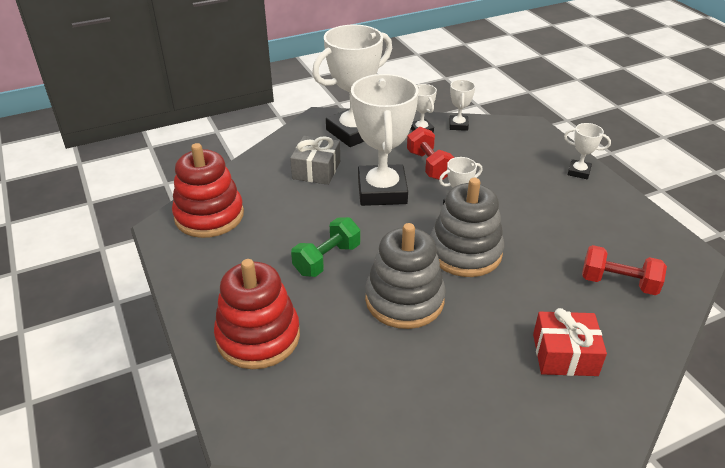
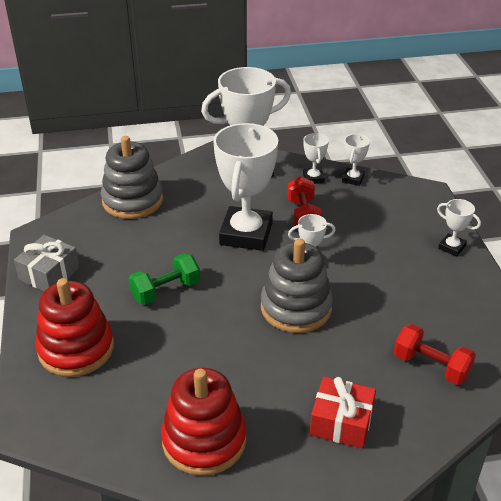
camera: 15 degrees right, 0 degrees up
(209, 216) = (80, 231): red stacking toy -> red stacking toy (204, 440)
(316, 170) = (194, 203): grey gift -> grey gift (49, 274)
(404, 300) = (218, 341): grey stacking toy -> grey stacking toy (132, 201)

